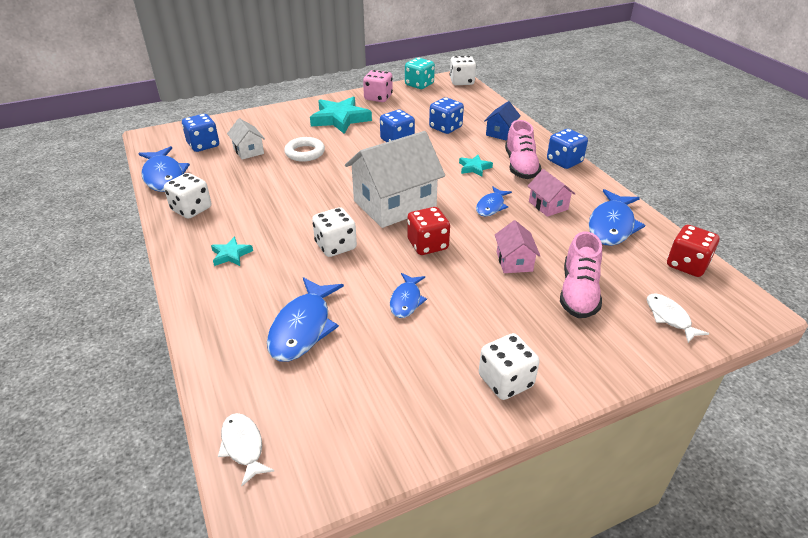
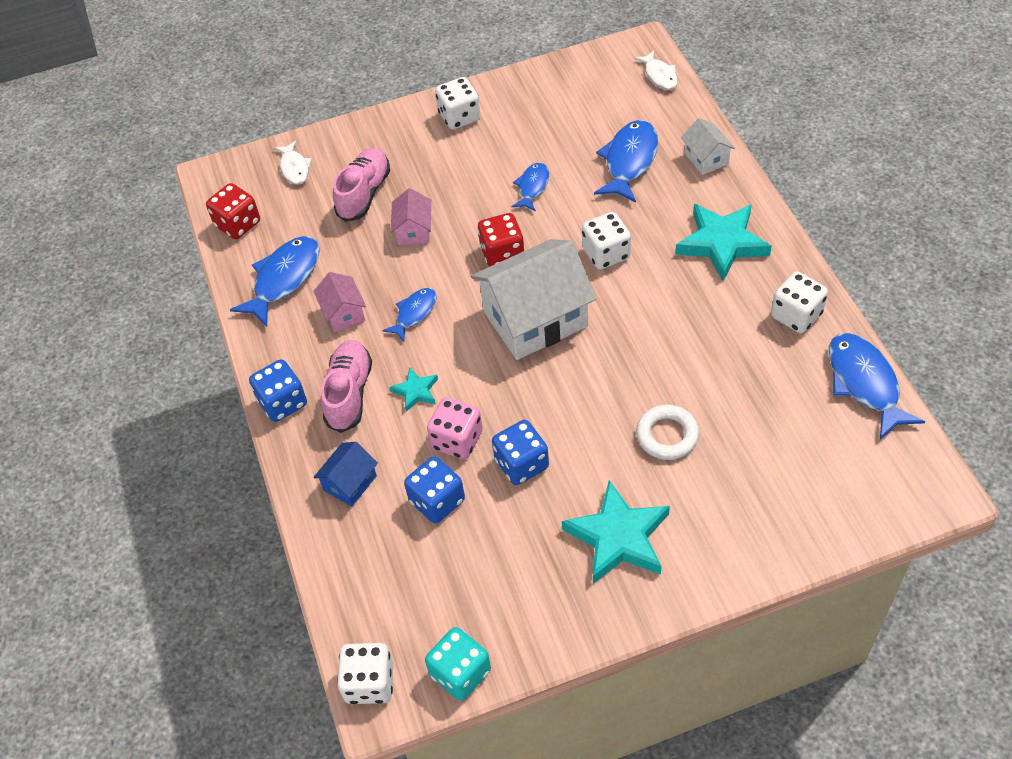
camera: 170 degrees left, 15 degrees up
(203, 145) = (836, 461): blue dice -> none
(231, 254) = (722, 243): turquoise star -> turquoise star, size x2.02
(248, 151) = (757, 443): white house -> white house (706, 158)
(378, 98) = (548, 617): pink dice -> pink dice (457, 440)

